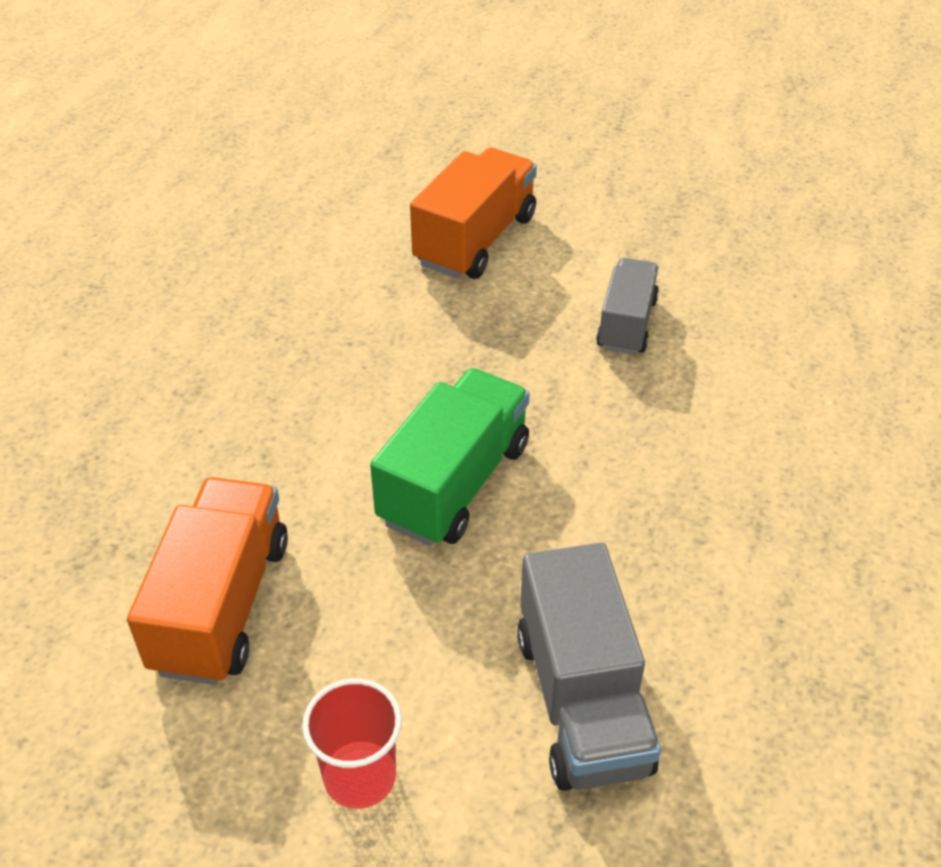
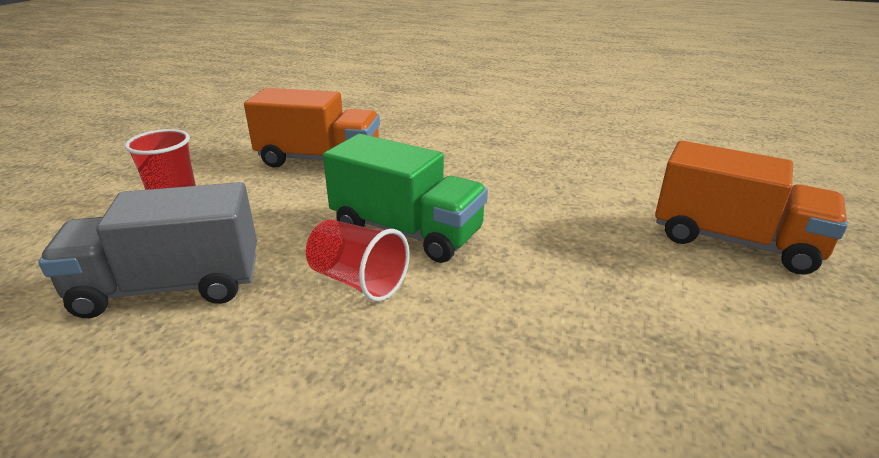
camera: 90 degrees right, 15 degrees down
(557, 520) = (358, 281): none -> red cup
(626, 324) = (652, 341): grey truck -> none

